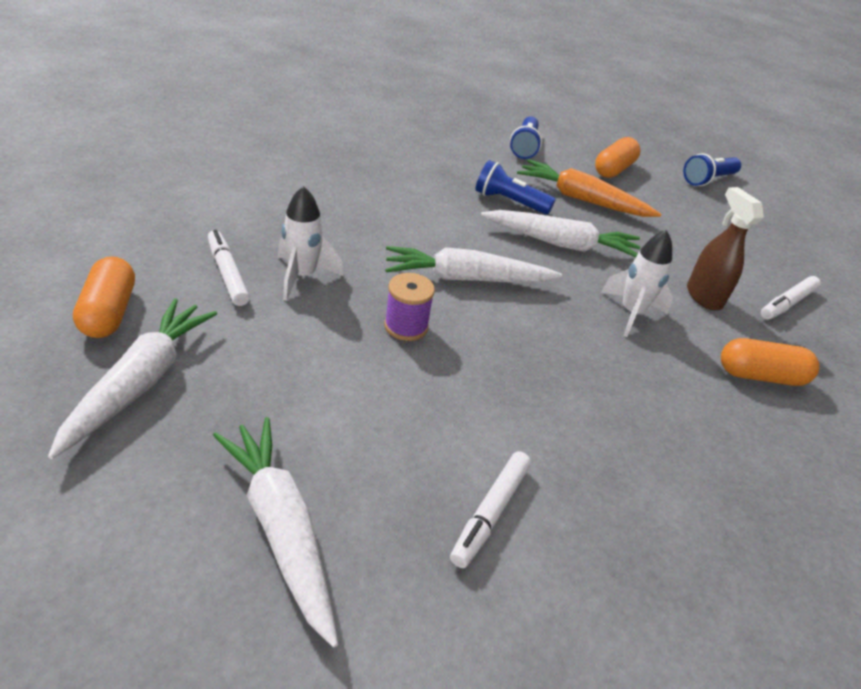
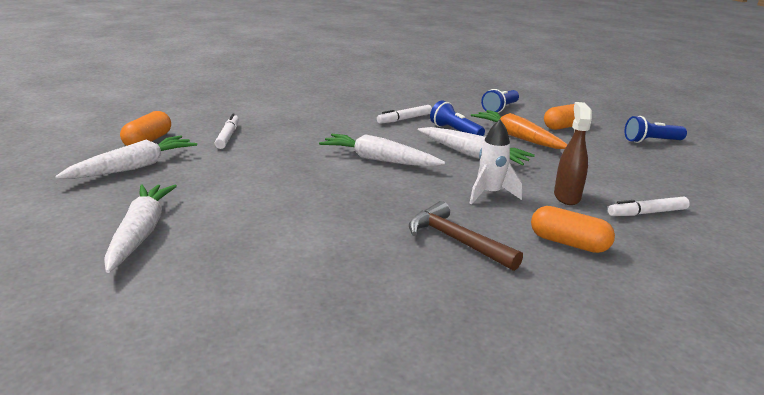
camera: 30 degrees right, 15 degrees down
(302, 276) = (270, 144): white rocket -> none
(406, 326) = (311, 173): purple spool -> none
(490, 513) = (269, 257): white marker -> white marker (404, 119)
(661, 408) = (456, 241): none -> brown hammer

